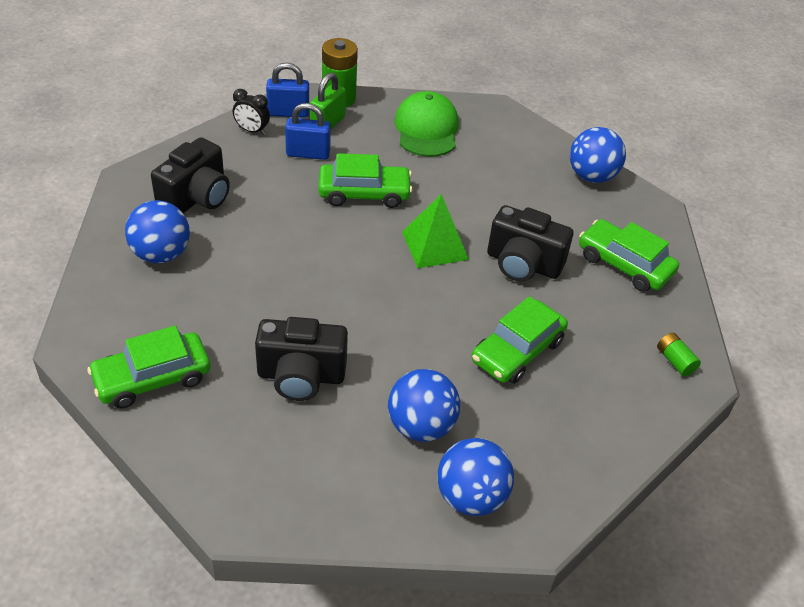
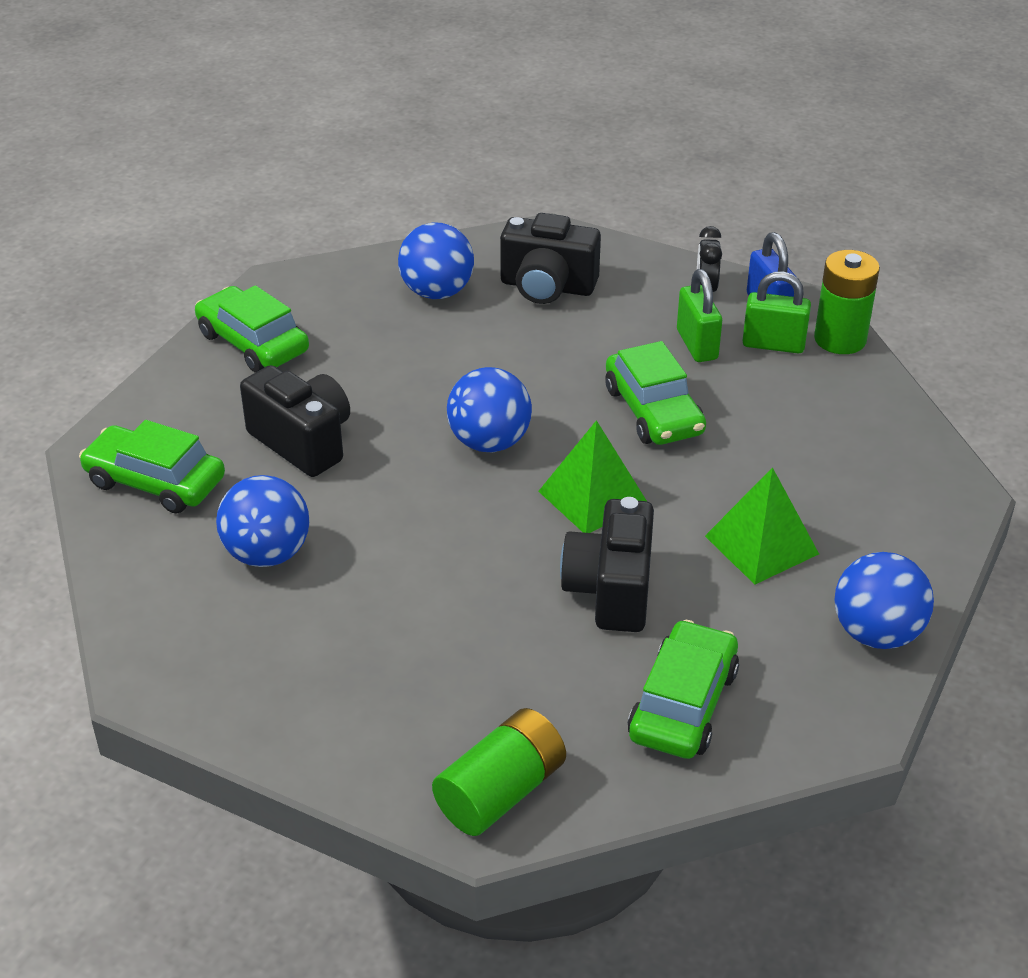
camera: 75 degrees right, 5 degrees down
(301, 376) = (303, 442): black camera -> black camera turned 150 degrees clockwise
(308, 154) = (697, 345): blue padlock -> green padlock
(426, 129) = (843, 434): green cap -> none
(471, 497) = (176, 618): blue ball -> blue ball (489, 442)
(507, 192) = (761, 545): none -> green pyramid
(517, 351) = (434, 616): green car -> green car (155, 482)
(675, 361) = (500, 792): green battery -> green battery, size x1.90

